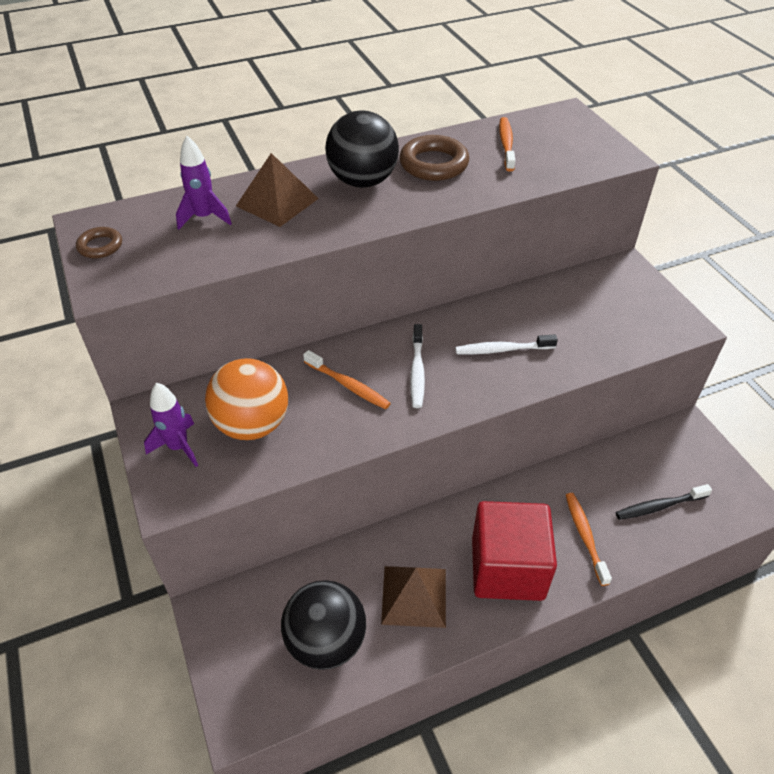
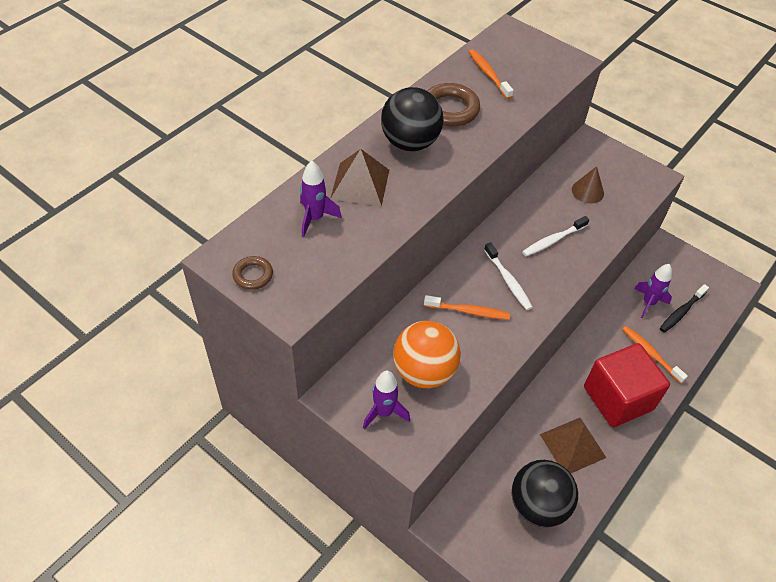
camera: 30 degrees left, 5 degrees up
(584, 314) = (587, 191): none -> brown cone
(621, 480) = (648, 303): none -> purple rocket

